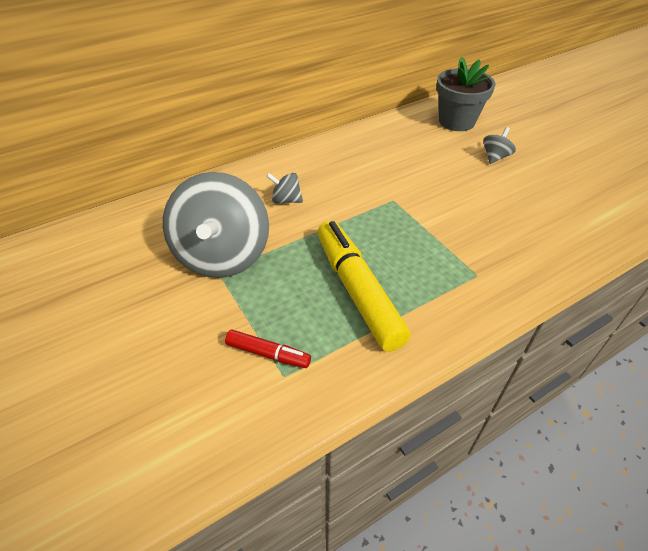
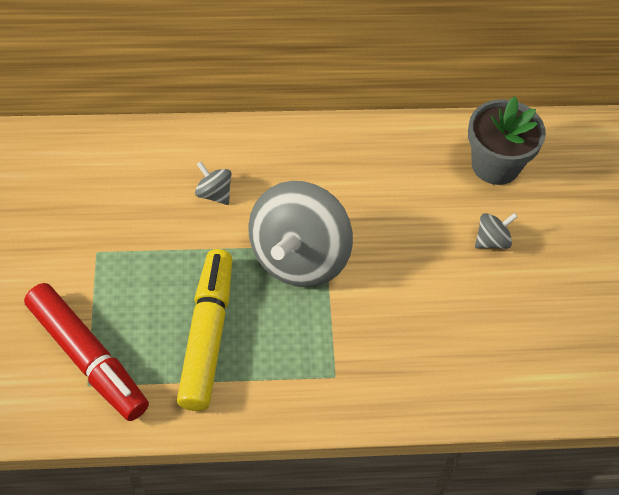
camera: 25 degrees right, 10 degrees up
(223, 255) = (111, 234): grey spinning top -> grey spinning top (299, 257)
(268, 353) = (88, 358): red marker -> red marker, size x2.04

